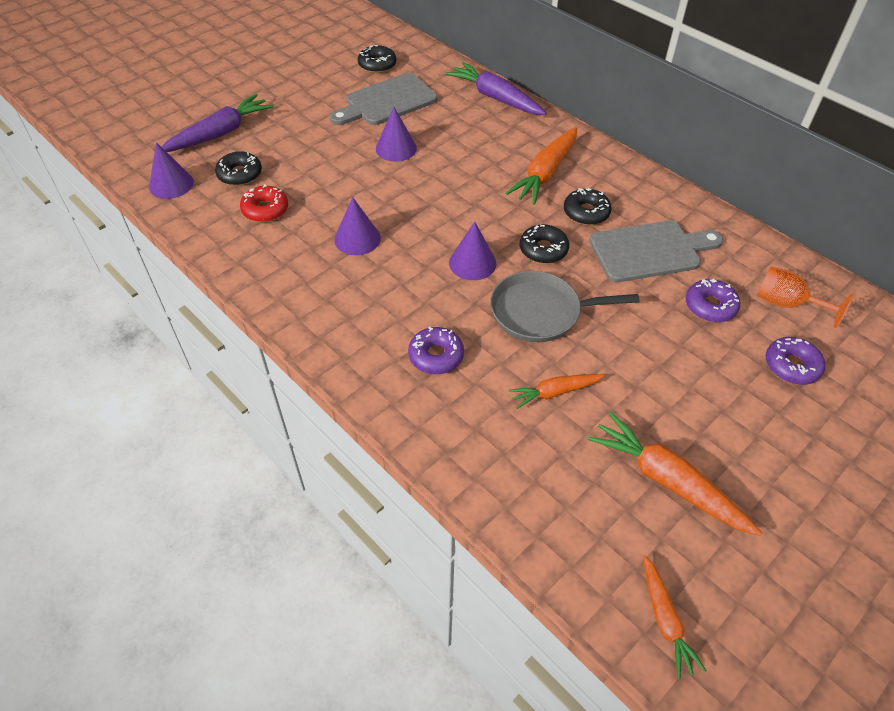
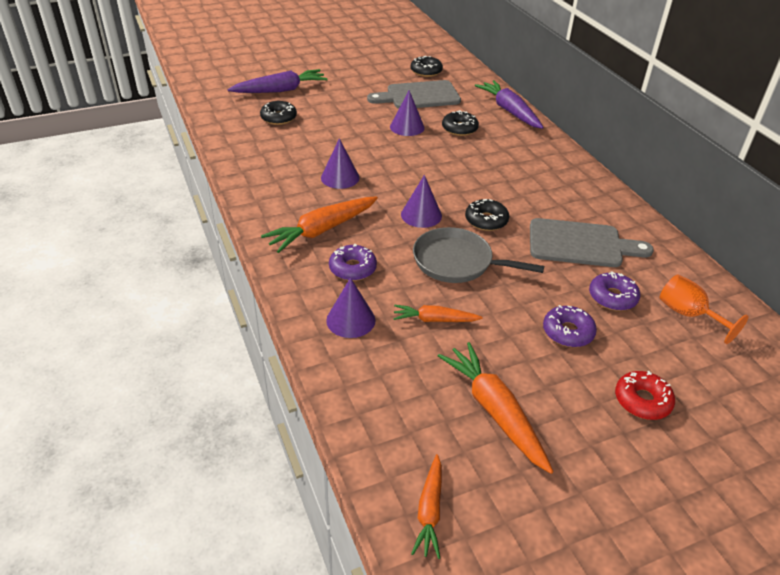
camera: 20 degrees right, 10 degrees down
(171, 184) = (226, 113): purple cone -> purple cone (350, 320)
(265, 210) = (283, 143): red donut -> red donut (642, 401)
(545, 173) = (520, 169): orange carrot -> orange carrot (322, 230)
(586, 212) = (539, 204): black donut -> black donut (459, 129)
(791, 366) = (665, 362): purple donut -> purple donut (568, 332)

